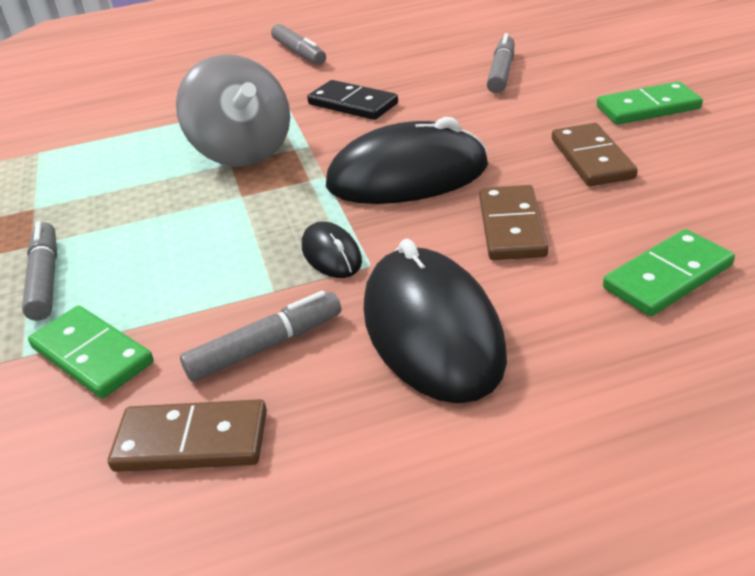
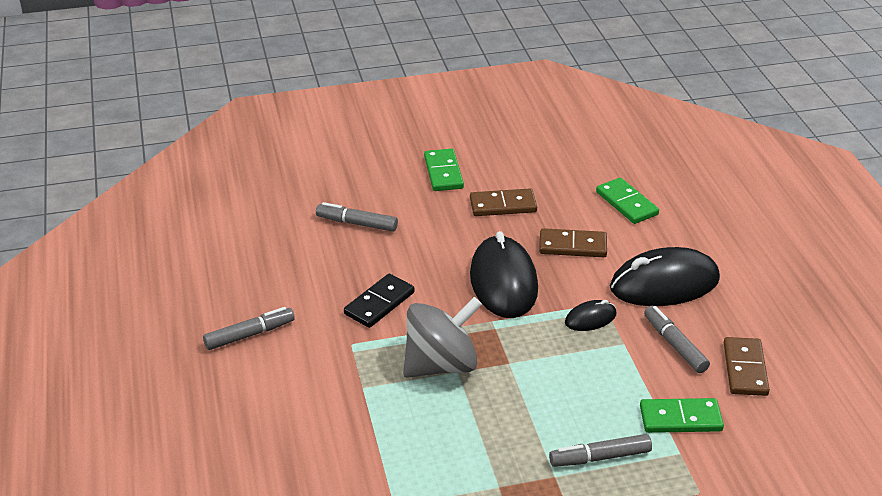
camera: 90 degrees left, 0 degrees up
(92, 355) = (680, 418): green domino -> green domino turned 45 degrees clockwise

